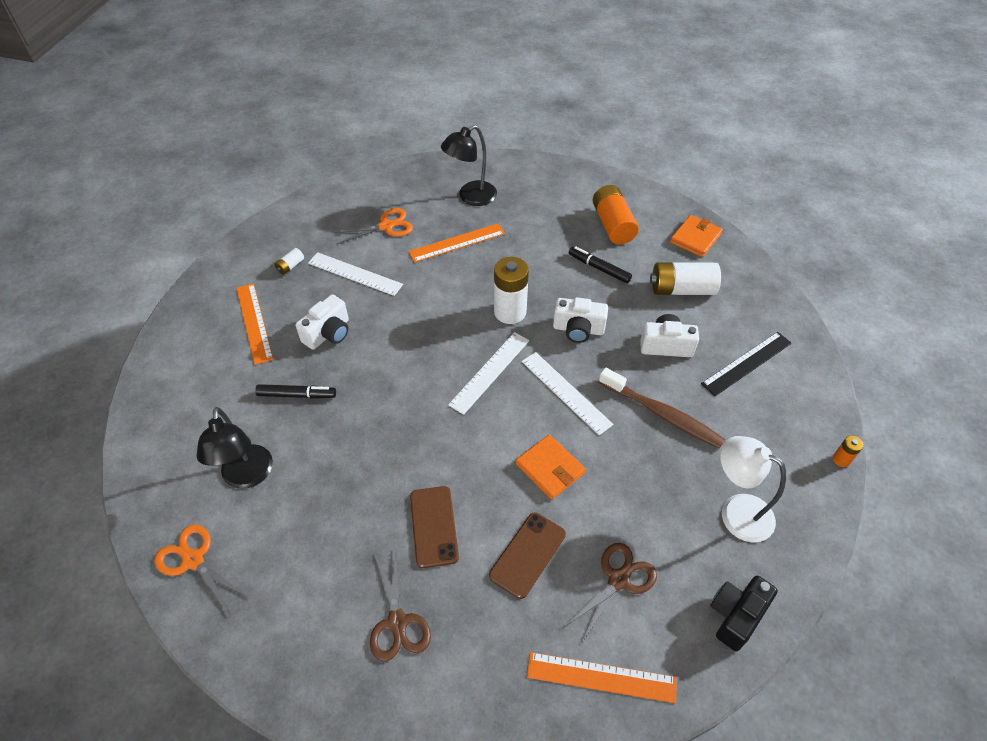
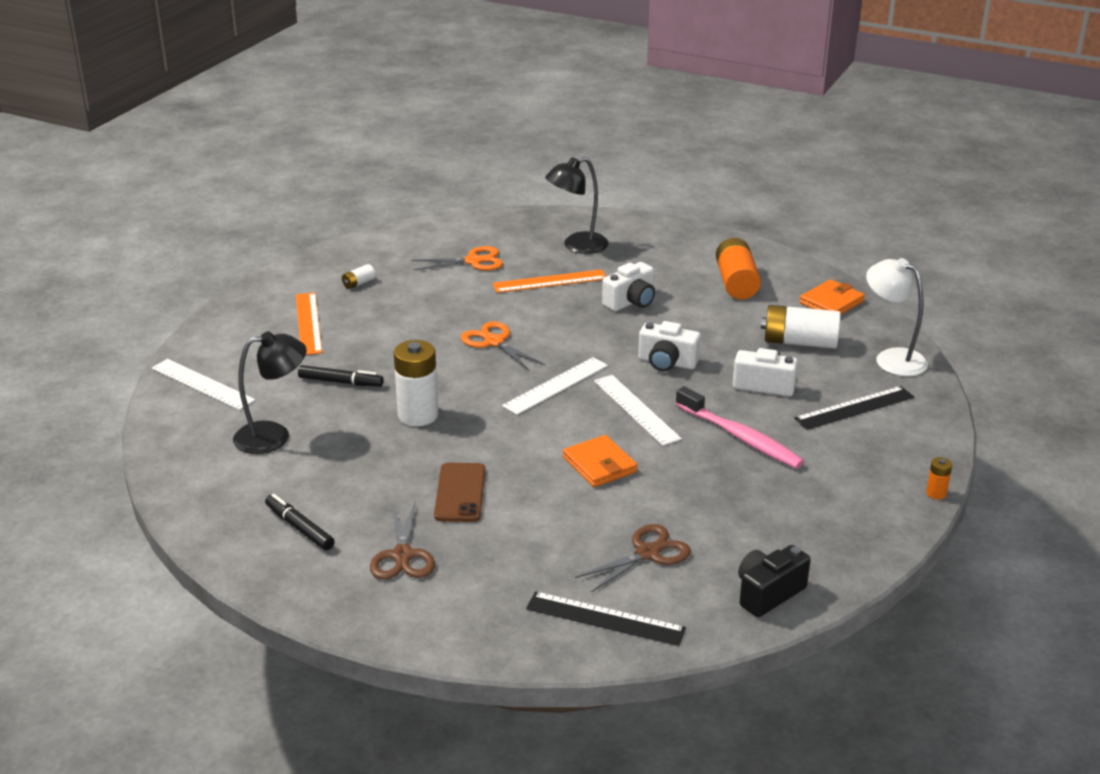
camera: 10 degrees right, 20 degrees down
(193, 560) = (205, 489): orange scissors -> orange scissors (494, 342)
(247, 476) = (274, 436): black lamp -> black lamp turned 105 degrees counterclockwise
(328, 333) = (386, 339): white camera -> white camera (631, 302)
(355, 274) = (428, 296): white ruler -> white ruler (202, 384)
(510, 312) = (593, 341): white battery -> white battery (418, 415)
(527, 554) = (554, 524): brown phone -> none
(599, 268) = (707, 316): black marker -> black marker (299, 528)
(601, 677) = (605, 618): orange ruler -> black ruler
(662, 414) = (740, 437): brown toothbrush -> pink toothbrush
(736, 511) = (798, 519): white lamp -> white lamp (891, 358)

